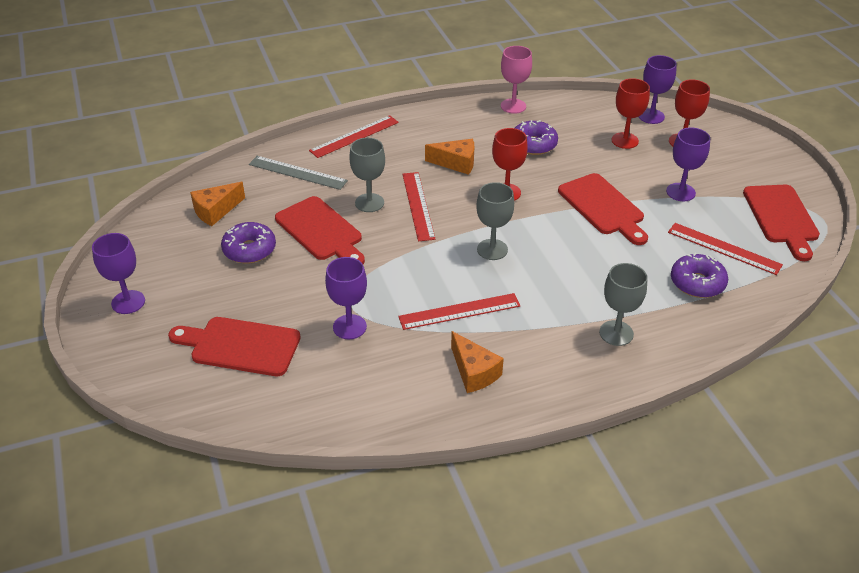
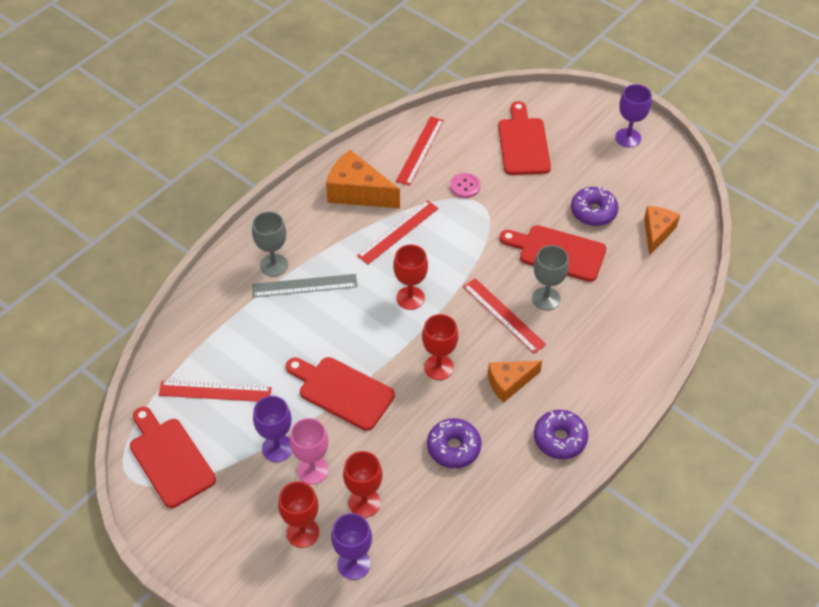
camera: 150 degrees right, 10 degrees up
(240, 346) = (523, 143): red cutting board -> red cutting board turned 75 degrees counterclockwise
(297, 172) = (636, 302): grey ruler -> grey ruler (304, 286)
(349, 327) = (465, 186): purple goblet -> pink button
(354, 136) = (630, 372): red ruler -> red ruler (420, 150)
(474, 372) = (357, 192): orange cheese -> orange cheese, size x1.53
(492, 249) = (410, 298): grey goblet -> red goblet
(513, 106) = (513, 502): pink goblet -> pink goblet (313, 470)
(697, 283) = (227, 341): purple donut -> purple donut (560, 439)

